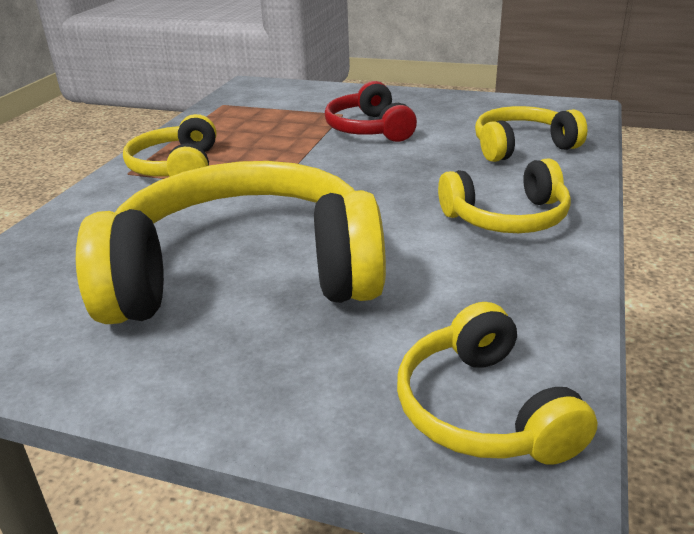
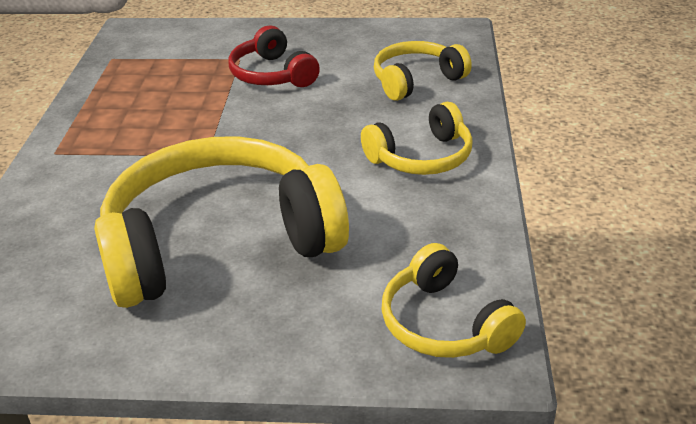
camera: 15 degrees left, 5 degrees up
(177, 167) = (102, 141): yellow headphones -> none

